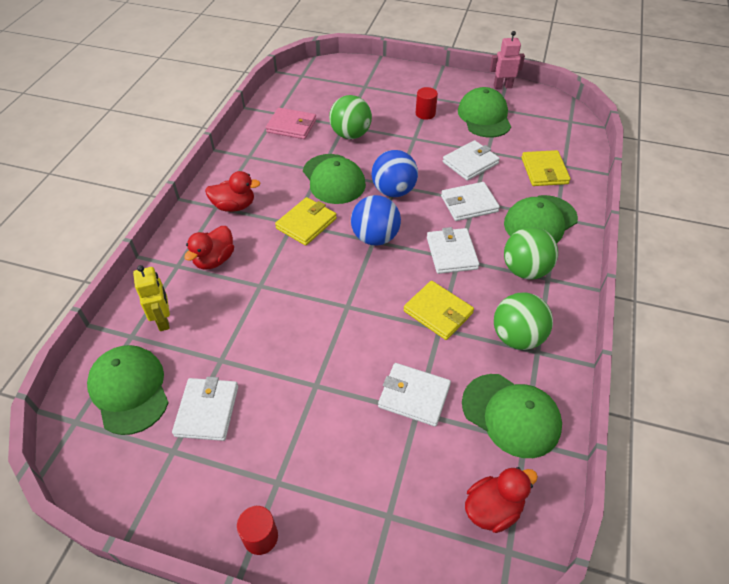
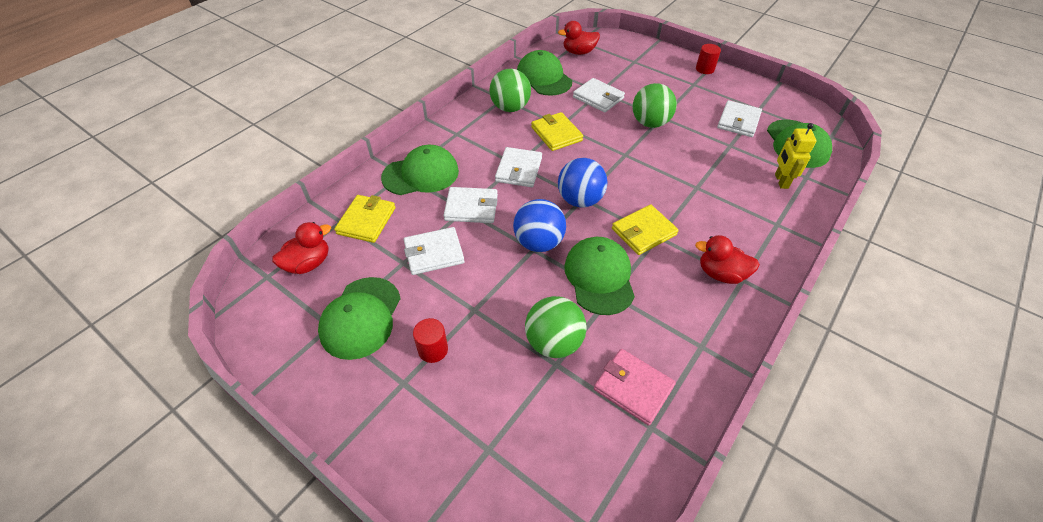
camera: 160 degrees left, 0 degrees up
(214, 260) = (740, 220): red duck -> red duck (308, 264)
(502, 86) = (283, 370): pink robot -> none
(525, 270) = (469, 143): green ball -> green ball (650, 123)

